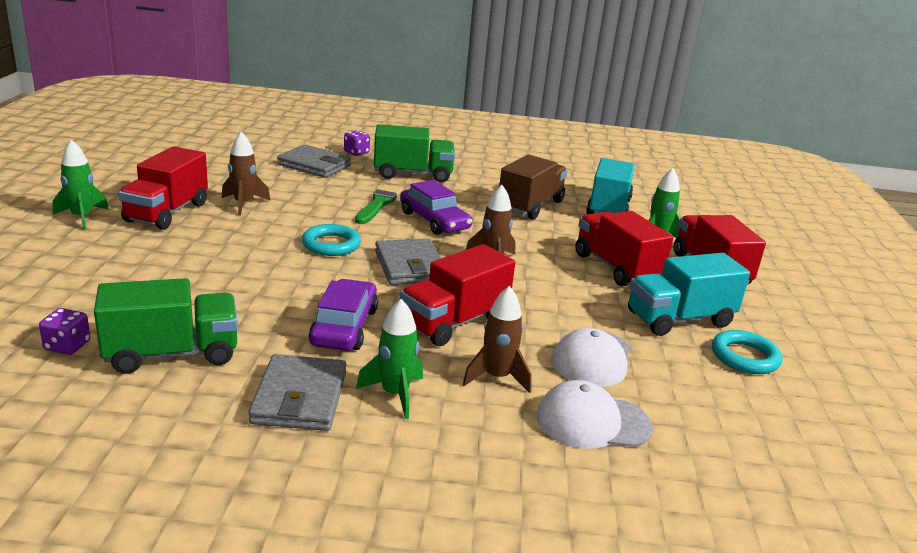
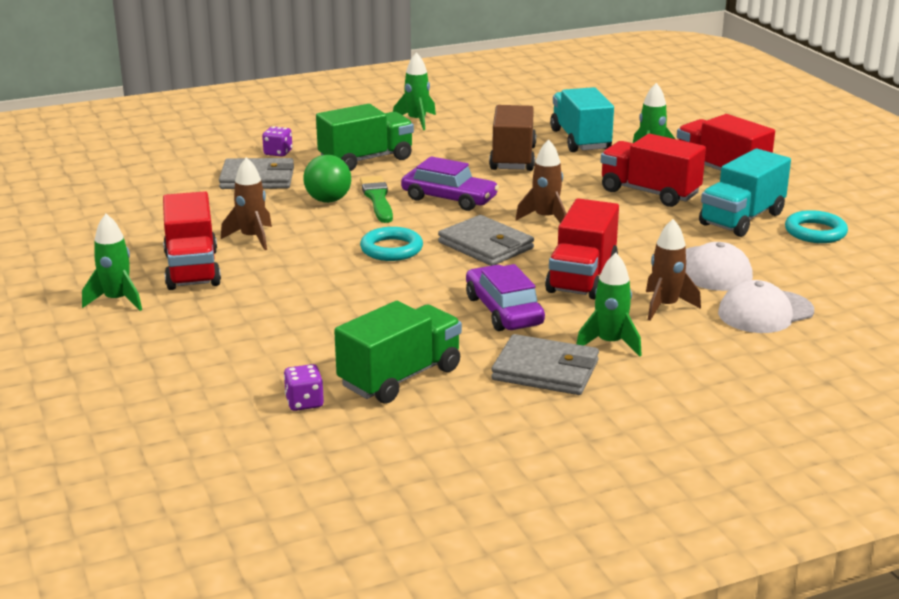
camera: 25 degrees left, 0 degrees up
(300, 397) = (545, 370): grey wallet -> grey wallet turned 45 degrees counterclockwise
(340, 194) = (328, 200): none -> green ball
(491, 159) = (417, 121): none -> green rocket

